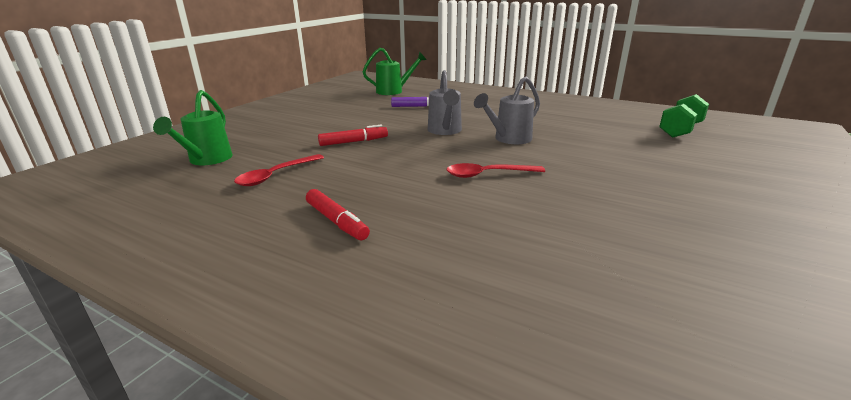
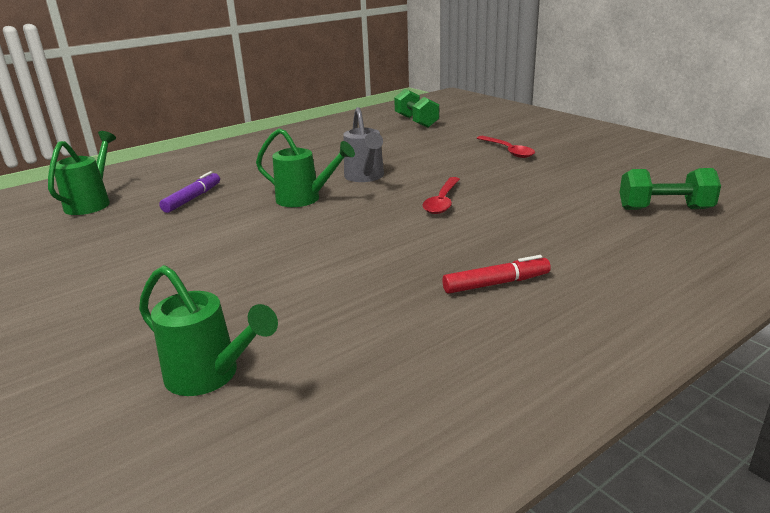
camera: 65 degrees left, 0 degrees up
(276, 175) = (338, 314): red spoon -> red spoon (507, 151)
(353, 142) = (274, 253): red marker -> none
(445, 131) = (304, 199): grey watering can -> green watering can
(608, 312) = (664, 209): none -> green dumbbell

